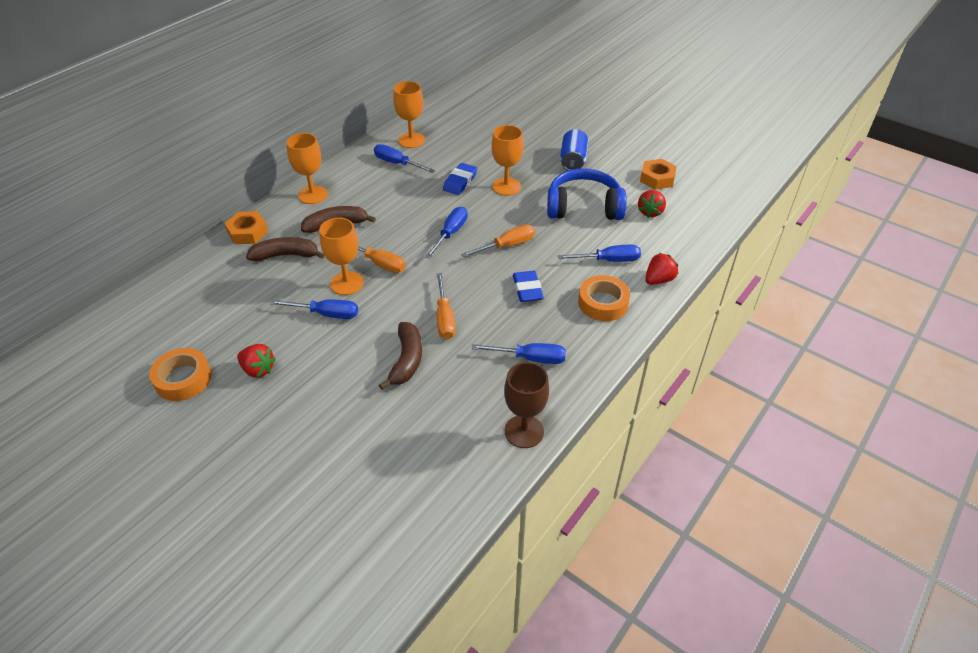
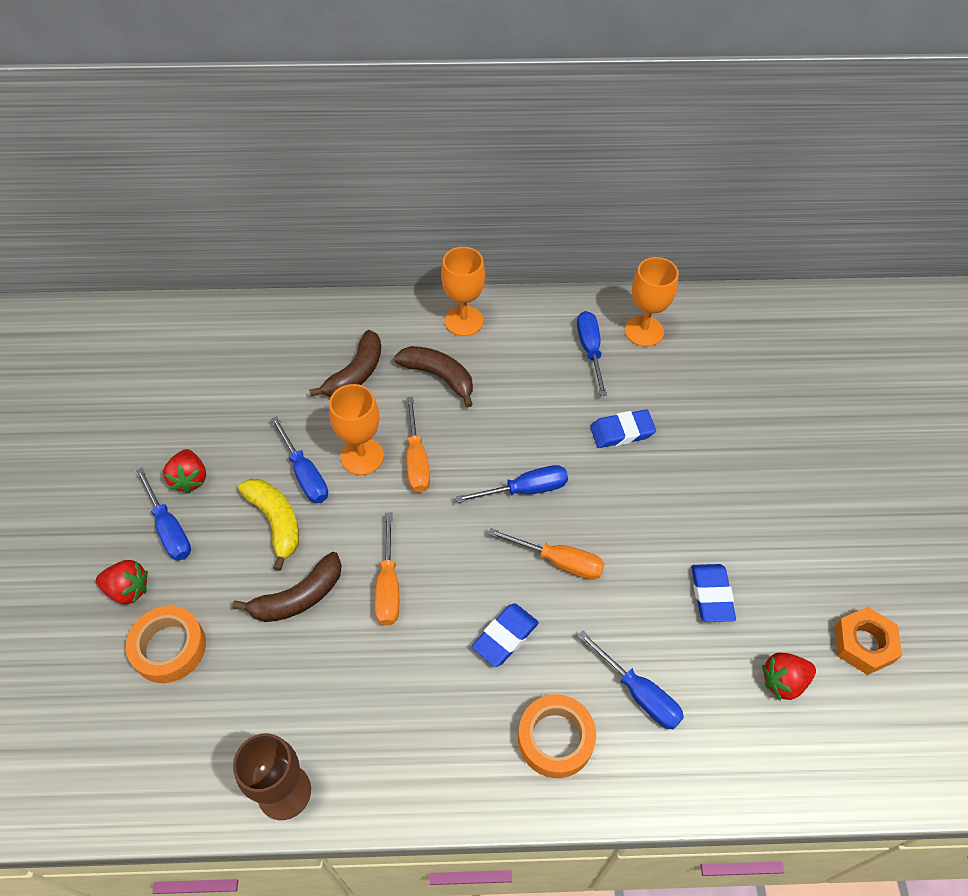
camera: 50 degrees right, 10 degrees up
(183, 379) = (136, 432): orange tape -> orange tape (169, 648)
(248, 232) = (359, 317): orange nut -> none
(286, 255) = (356, 373): brown banana -> brown banana turned 75 degrees clockwise
(343, 344) = (276, 522): none -> yellow banana
(444, 318) = (388, 585): orange screwdriver -> orange screwdriver turned 45 degrees counterclockwise
(506, 187) = (662, 484): orange goblet -> none
(530, 358) = (397, 720): blue screwdriver -> blue screwdriver (169, 528)
(573, 160) = (790, 518): blue can -> none
(584, 207) = (711, 595): blue headphones -> blue eraser
(659, 280) = (658, 780): red strawberry -> red strawberry (128, 590)

